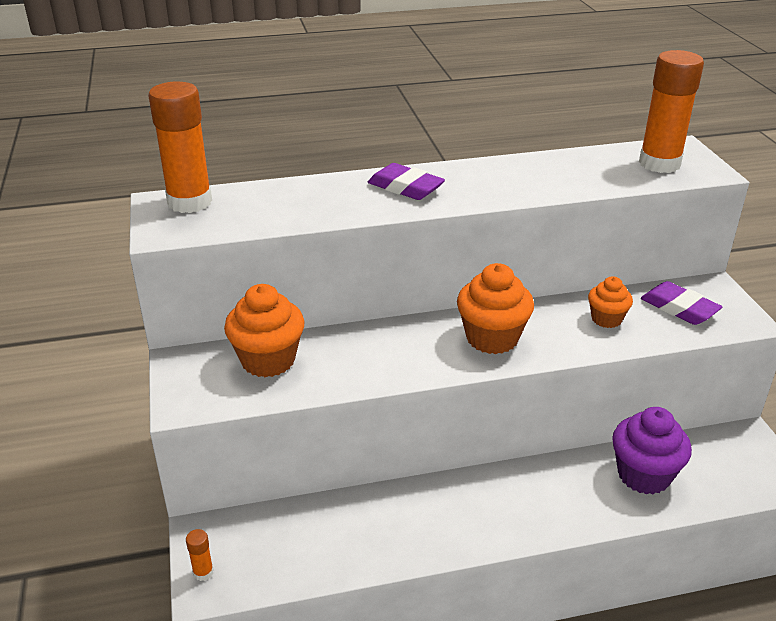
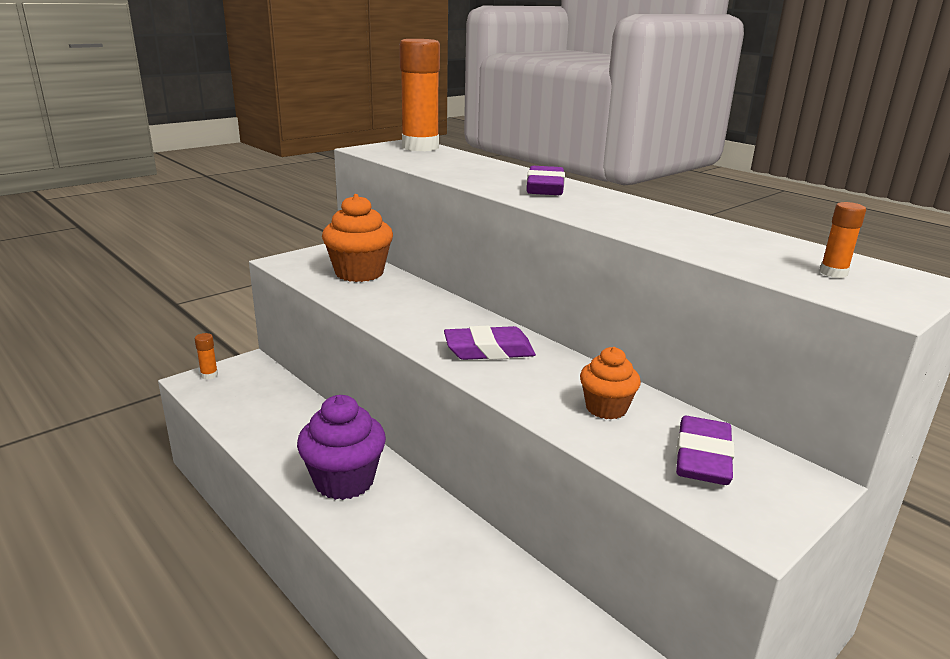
camera: 60 degrees right, 10 degrees down
(492, 338) = (489, 350): orange cupcake -> purple eraser
(644, 475) = (494, 598): purple cupcake -> purple cupcake (344, 481)
(659, 163) = (833, 273): orange glue stick -> orange glue stick, size x0.41

